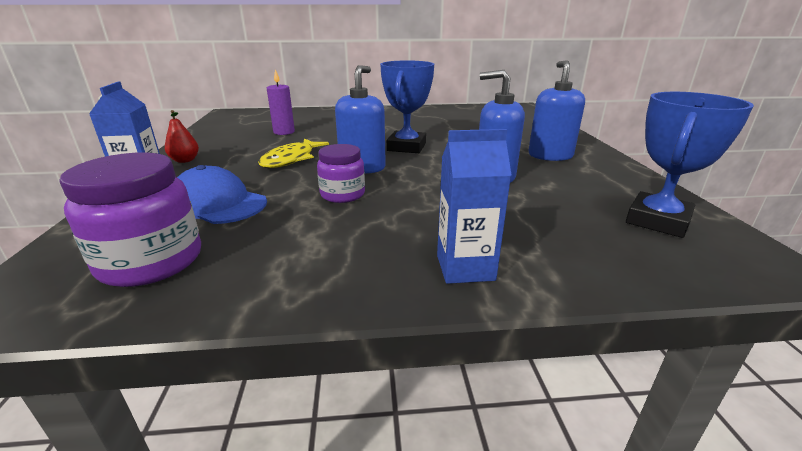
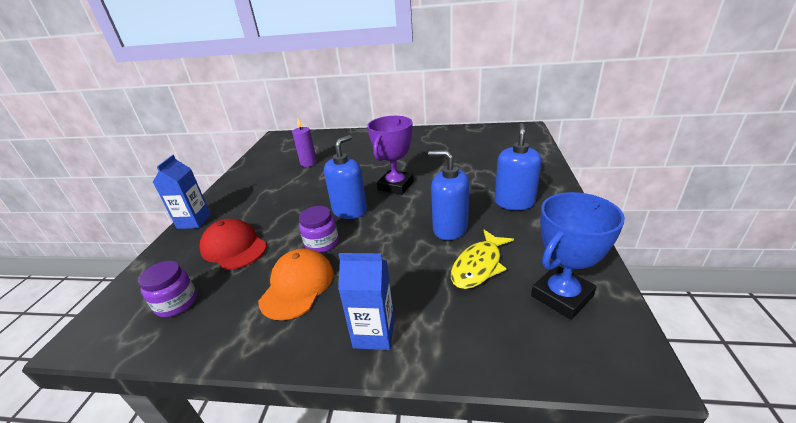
camera: 15 degrees right, 5 degrees up
(151, 262) = (177, 303): purple jar -> purple jar, size x0.63
(185, 160) = (228, 196): red pear -> none
(217, 204) = (234, 247): blue cap -> red cap
(291, 159) = (301, 198): yellow fish -> yellow fish (479, 265)
(332, 233) = (297, 286): none -> orange cap
(406, 147) = (396, 186): blue trophy -> purple trophy

